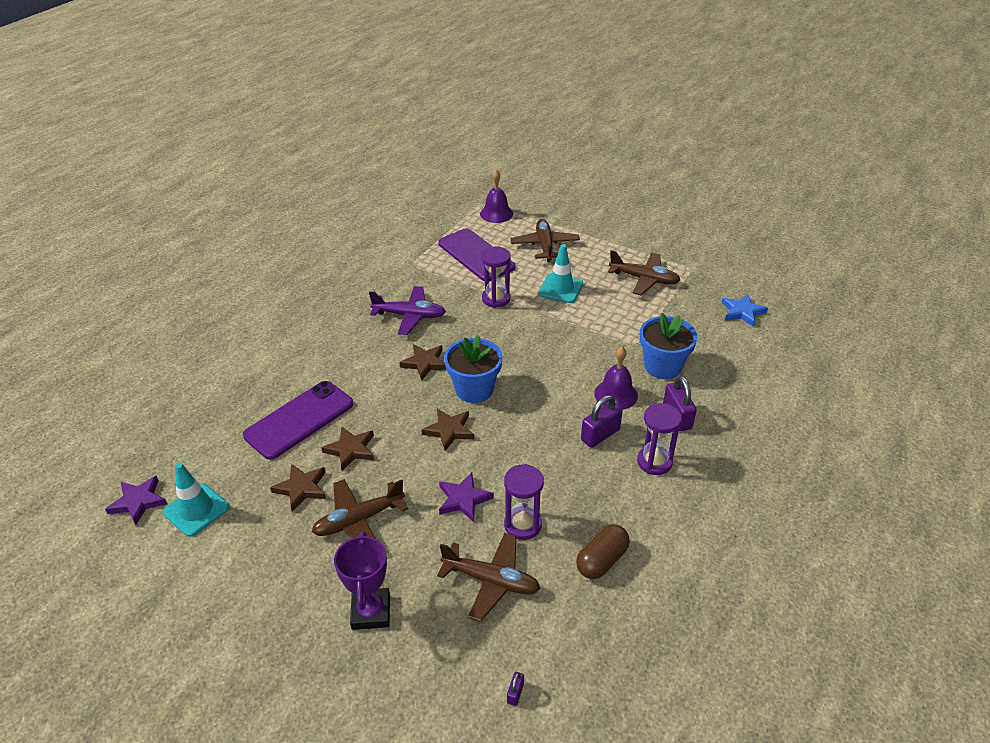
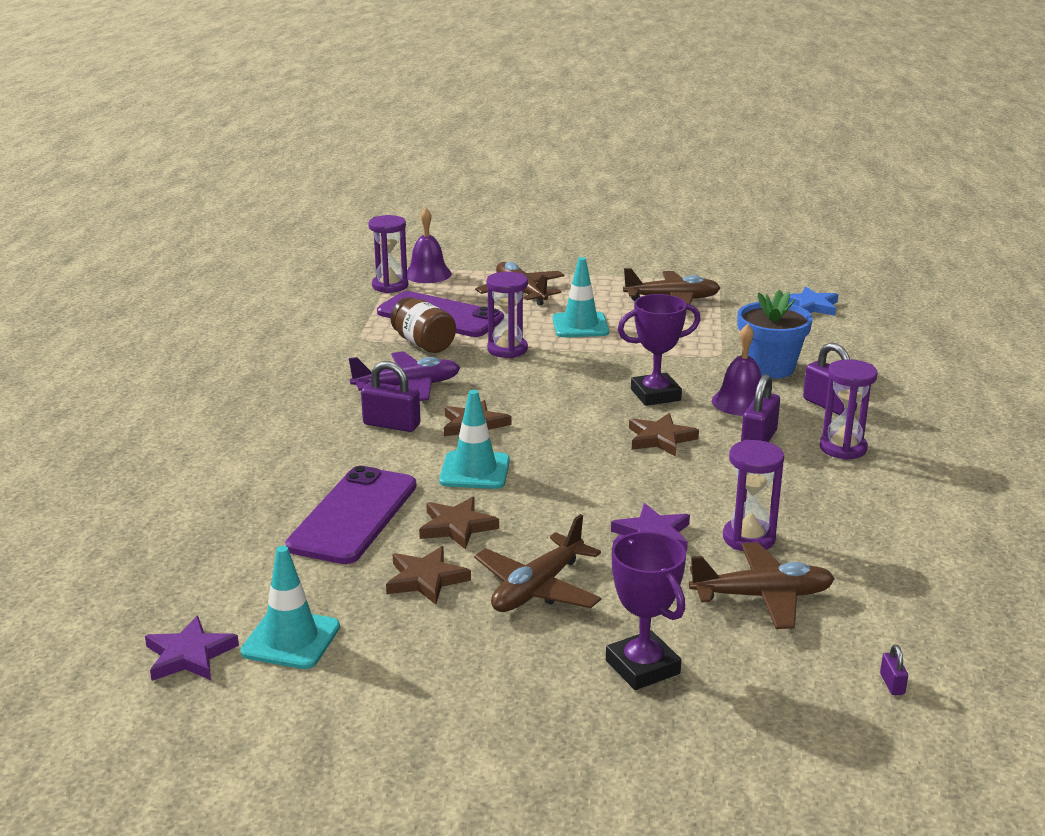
camera: 25 degrees left, 15 degrees down
(376, 347) = (391, 424): none -> purple padlock
(396, 404) = (474, 471): none -> turquoise traffic cone
(447, 279) = (423, 344): none -> brown jar
(449, 430) = (570, 478): brown star -> brown star (660, 438)
(464, 219) = (390, 286): none -> purple hourglass
(474, 389) = (564, 435): blue flower pot -> none
(562, 370) = (655, 395): none -> purple trophy
(601, 560) = (870, 544): brown capsule -> none

